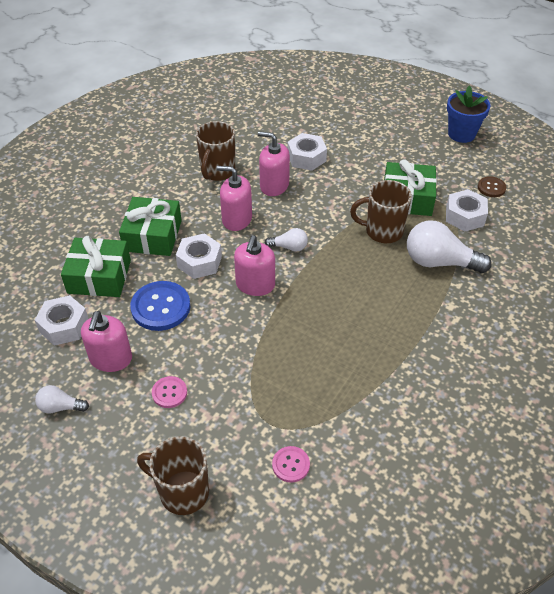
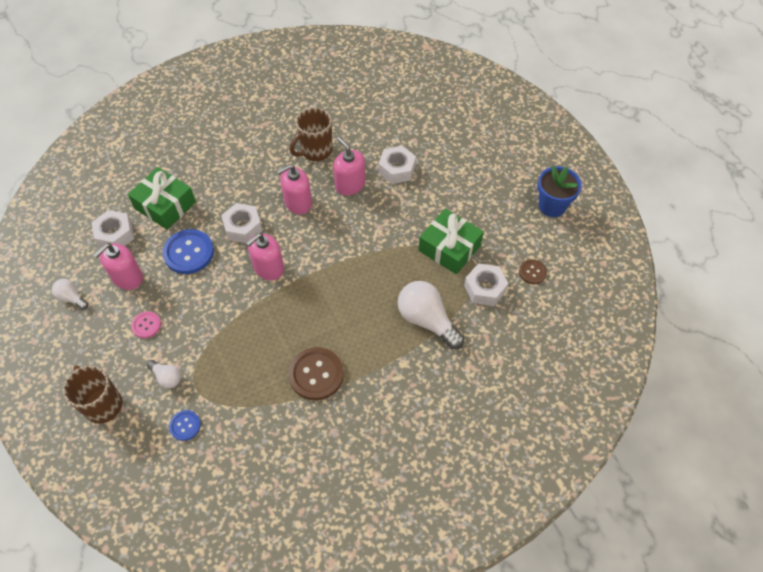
camera: 30 degrees right, 10 degrees up
(153, 235) = (226, 188): green gift -> none
(237, 219) = (298, 202): pink soap dispenser -> pink soap dispenser turned 75 degrees counterclockwise
(289, 247) = (318, 247): white light bulb -> white light bulb (167, 377)
(291, 465) = (185, 426): pink button -> blue button
(381, 353) = (316, 374): none -> brown button
(382, 231) = (403, 269): brown mug -> none

